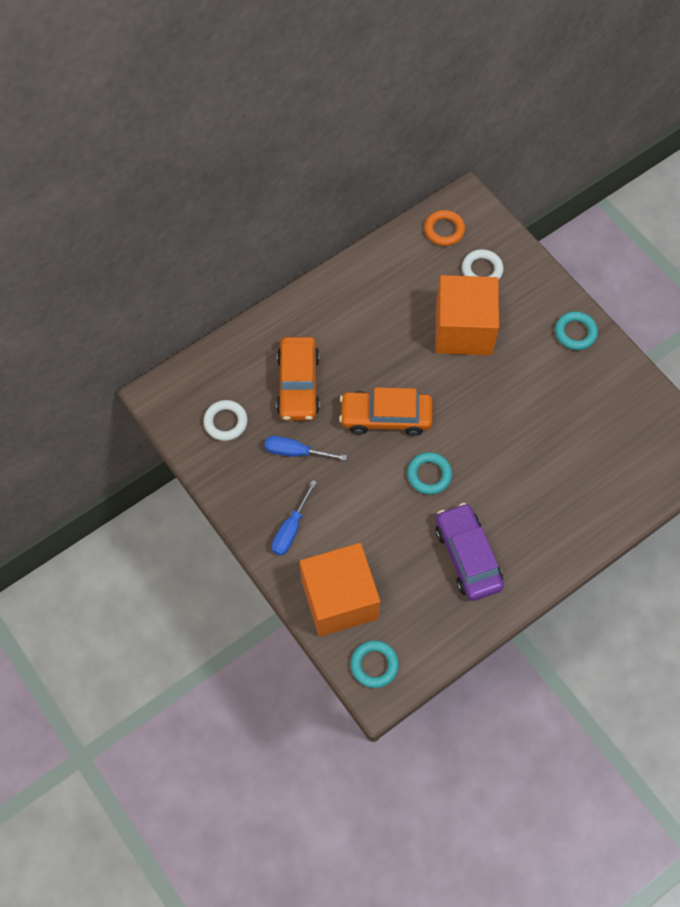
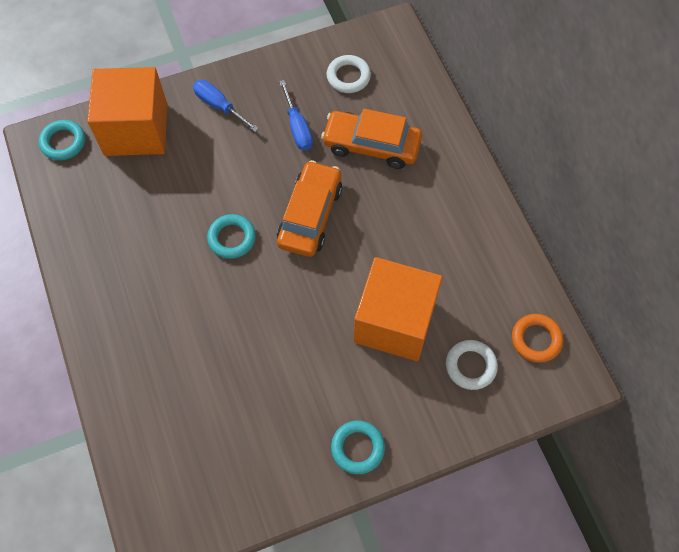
camera: 105 degrees right, 0 degrees up
(295, 452) = (297, 127): blue screwdriver -> blue screwdriver turned 135 degrees clockwise
(467, 556) = (132, 249): purple car -> none

